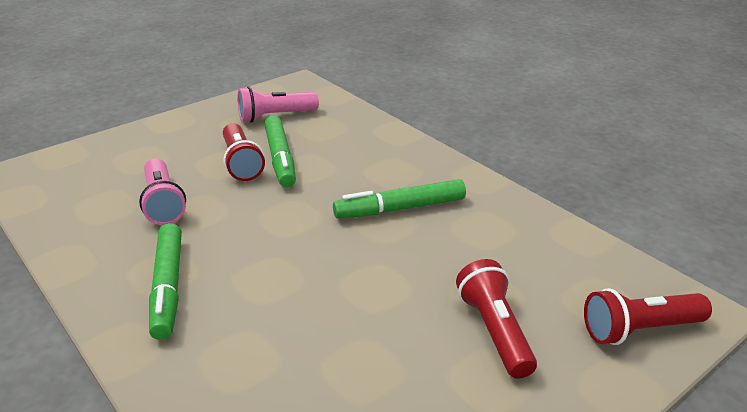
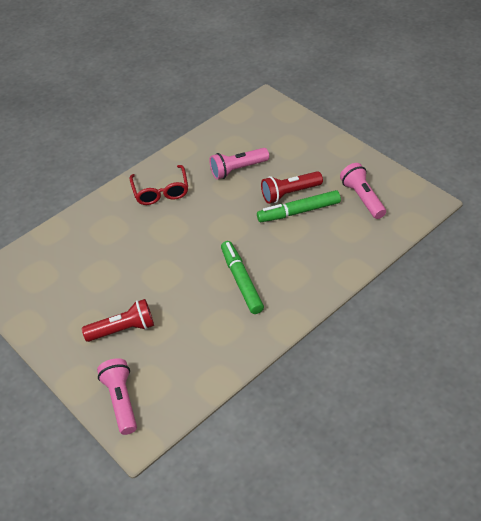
camera: 90 degrees right, 15 degrees up
(168, 287) = (161, 191): green marker -> red glasses
(639, 330) = (121, 401): red flashlight -> pink flashlight

